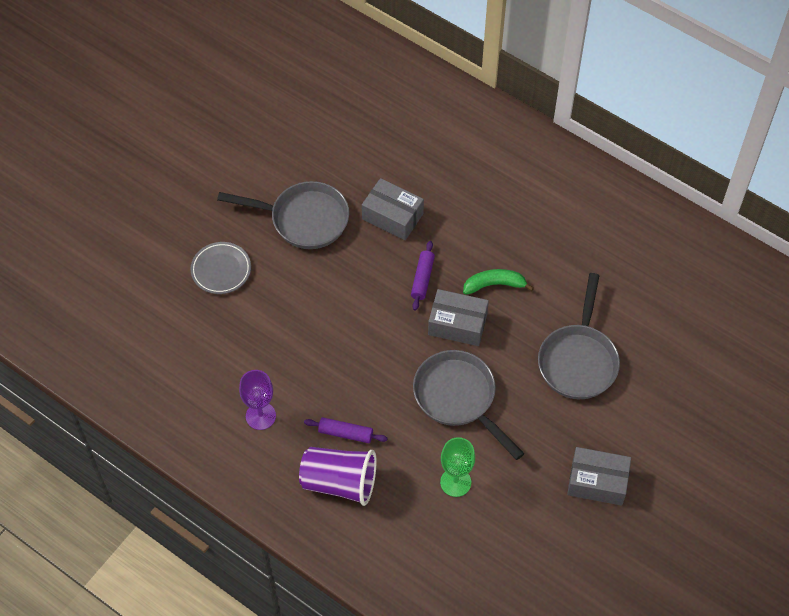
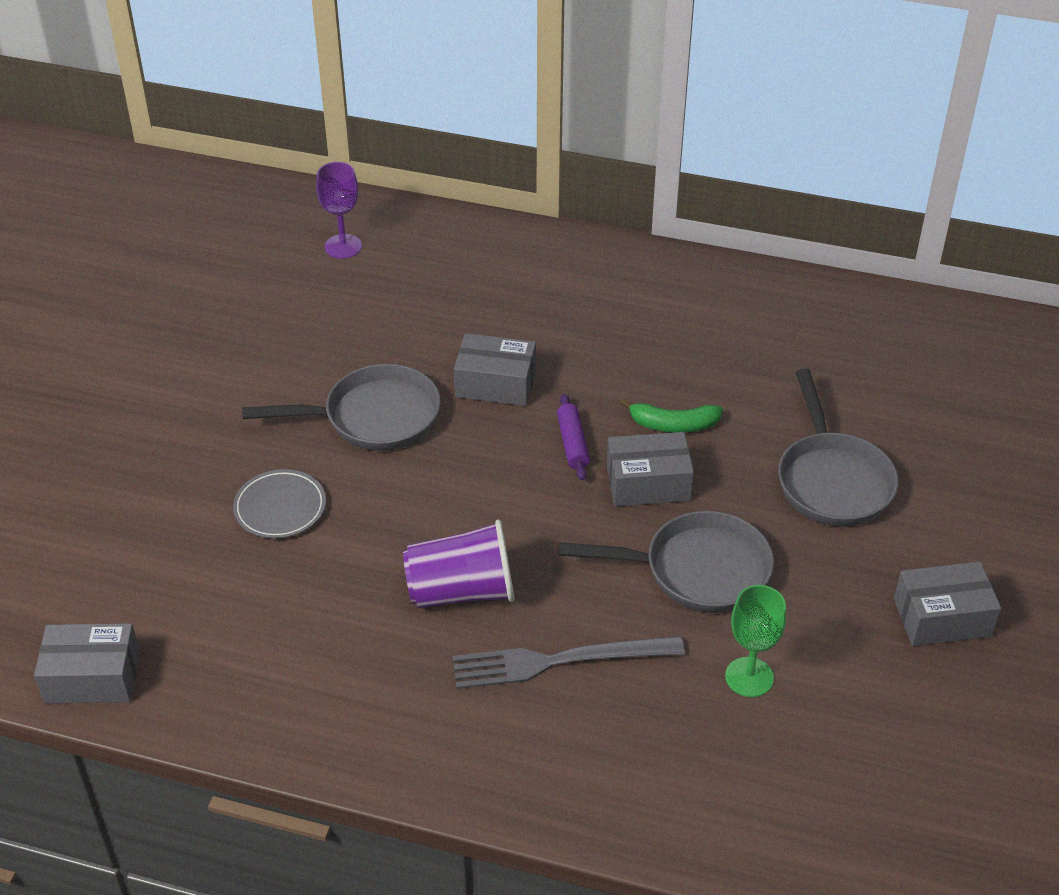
camera: 20 degrees left, 15 degrees down
(73, 354) = (92, 677): none -> grey box
(260, 416) = (421, 676): purple goblet -> purple goblet (343, 246)
(339, 482) = (581, 728): purple cup -> purple cup (462, 591)
(345, 433) = (559, 661): purple rolling pin -> grey fork
(458, 398) = (697, 570): grey pan -> grey pan turned 150 degrees clockwise
(494, 285) = (673, 425): green banana -> green banana turned 150 degrees counterclockwise

